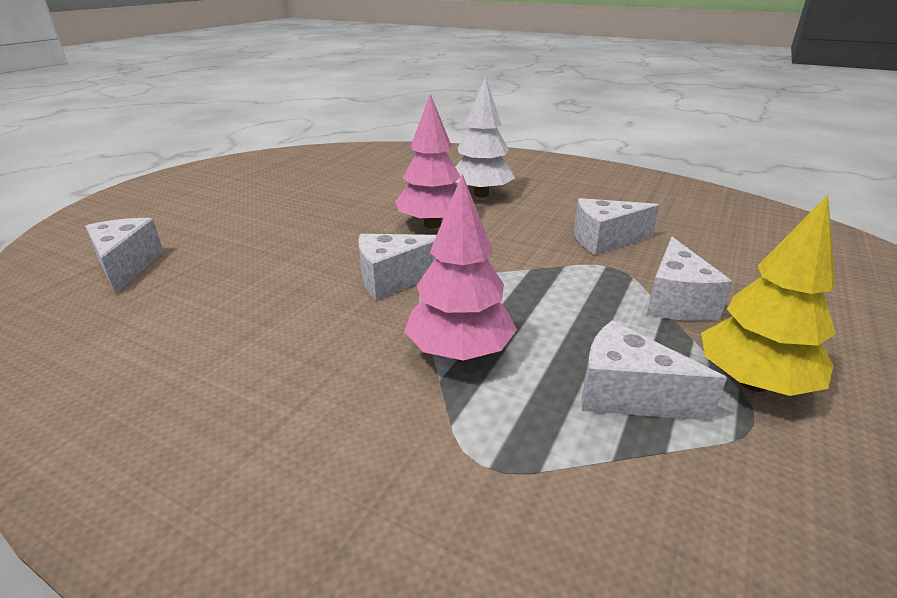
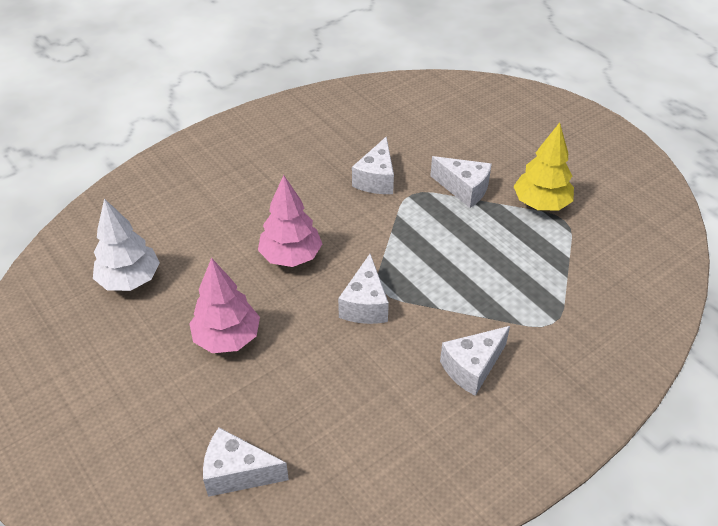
camera: 65 degrees left, 15 degrees up
(459, 352) = (466, 300): pink tree -> pink tree (227, 338)
(481, 194) = (253, 207): white tree -> white tree (130, 280)
(627, 394) = (530, 251): white cheese -> white cheese (472, 368)

